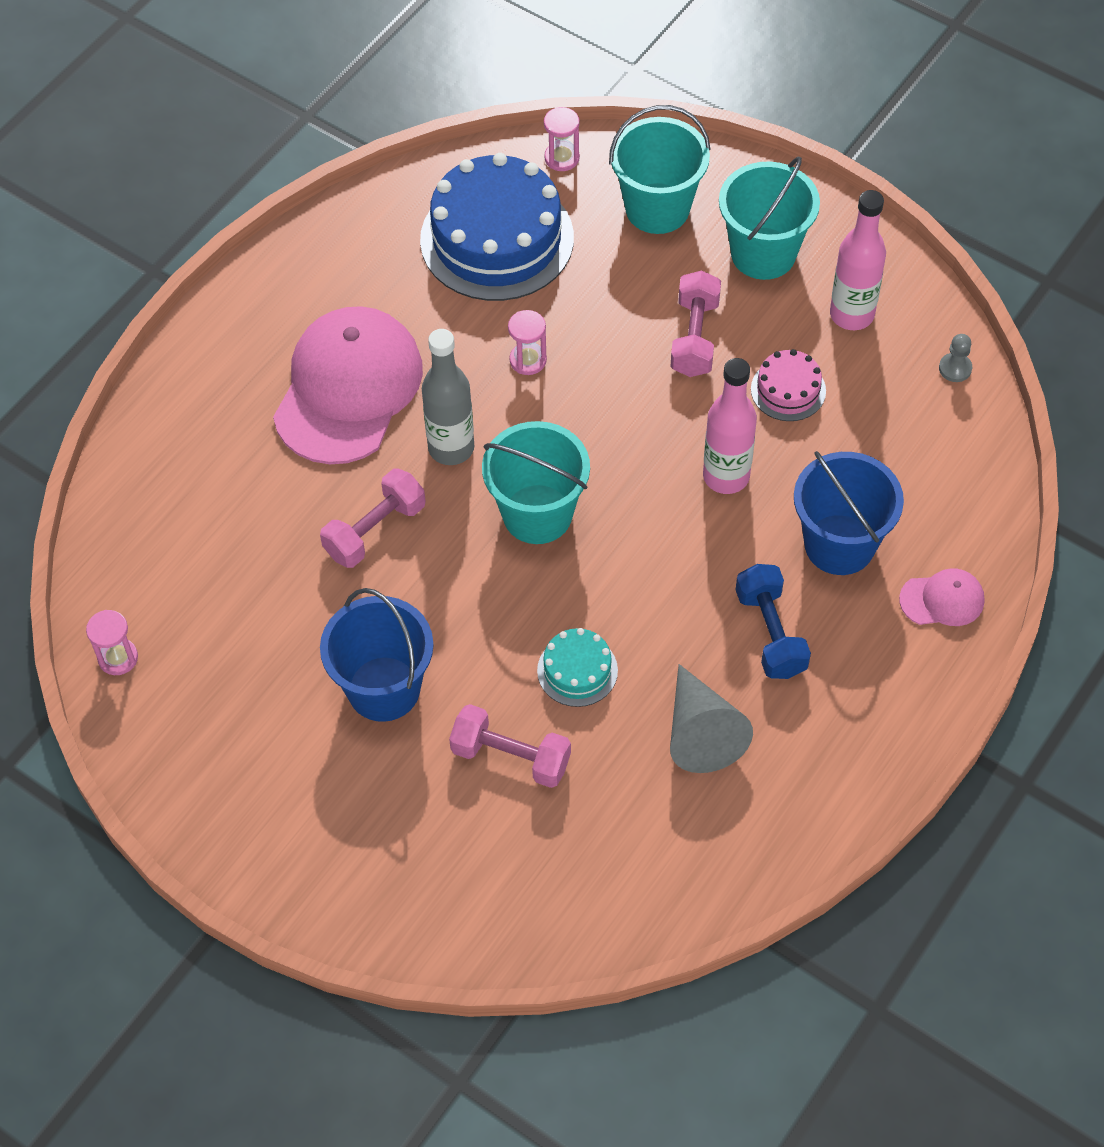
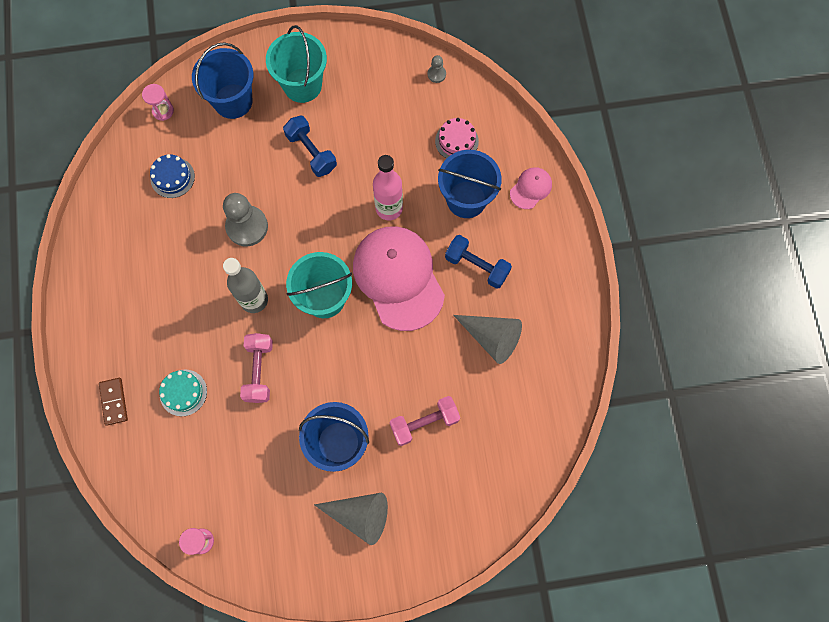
camera: 45 degrees left, 15 degrees up
(180, 427) = (114, 401): none -> brown domino
(324, 792) = (360, 515): none -> grey cone
(348, 389) = (176, 312): pink cap -> pink cap (398, 278)
(497, 239) = (172, 177): blue cake -> blue cake, size x0.47
(528, 360) = (247, 226): pink hourglass -> grey pawn
(577, 670) = (413, 357): turquoise cake -> turquoise cake (183, 392)
(657, 208) = (233, 101): turquoise bucket -> blue bucket
(694, 337) = (311, 152): pink dumbbell -> blue dumbbell
(788, 390) = (376, 144): pink cake -> pink cake (456, 141)
(851, 314) = (369, 84): pink bottle -> none

